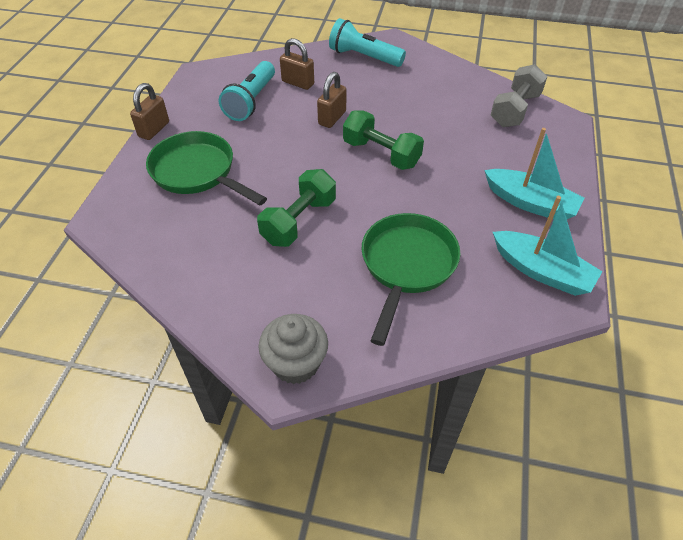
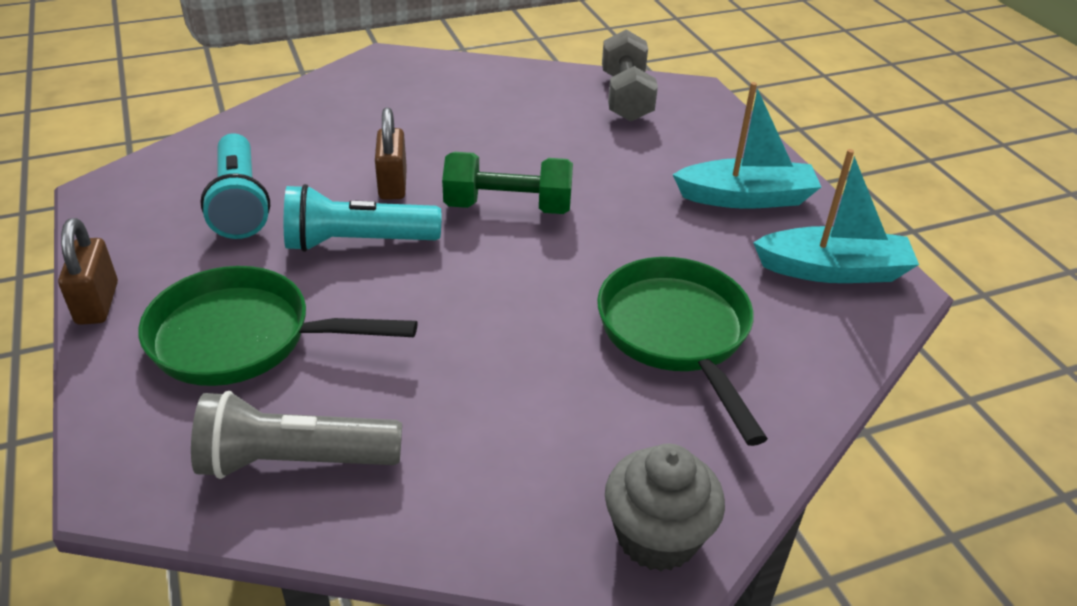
camera: 35 degrees left, 10 degrees down
(171, 241) = (294, 460): none -> grey flashlight
(298, 83) = (294, 154): brown padlock -> none
(299, 221) = (476, 341): green dumbbell -> none
(364, 57) = (364, 91): turquoise flashlight -> turquoise flashlight (357, 242)

